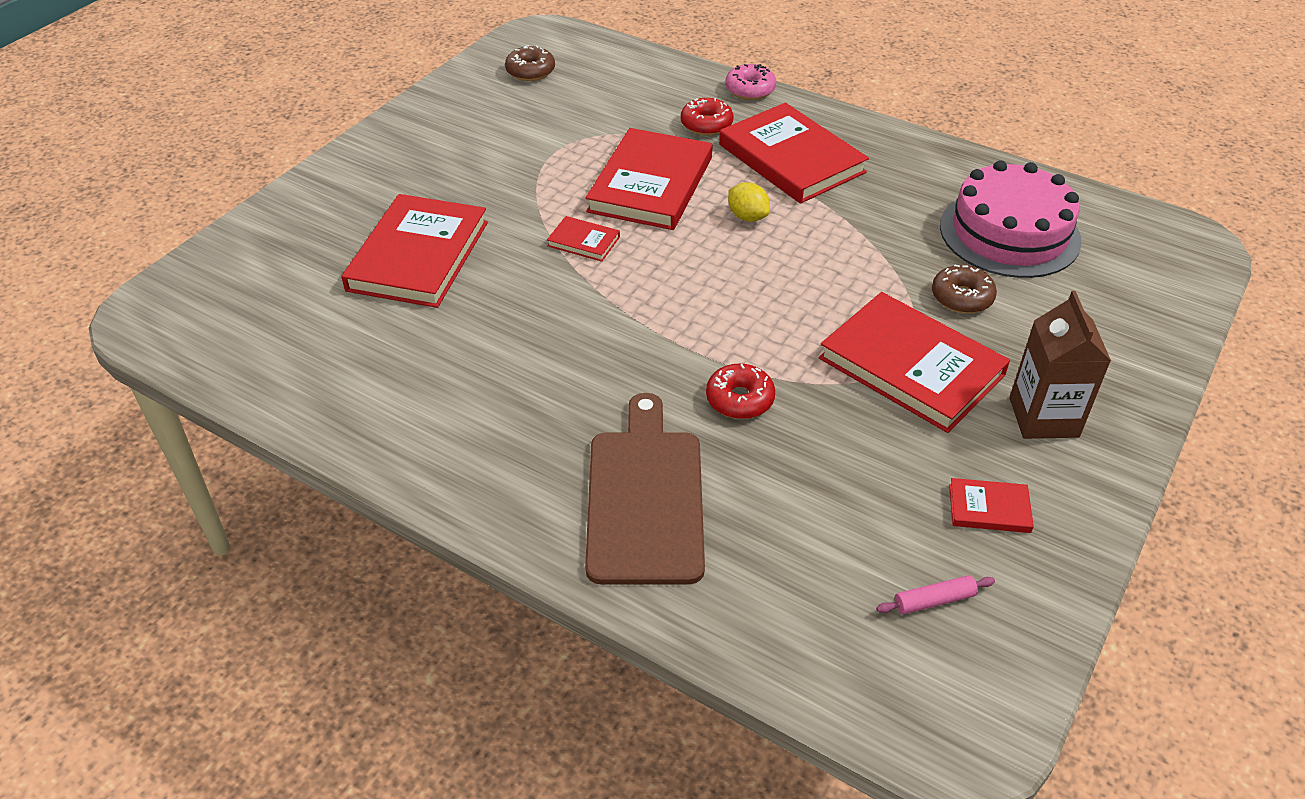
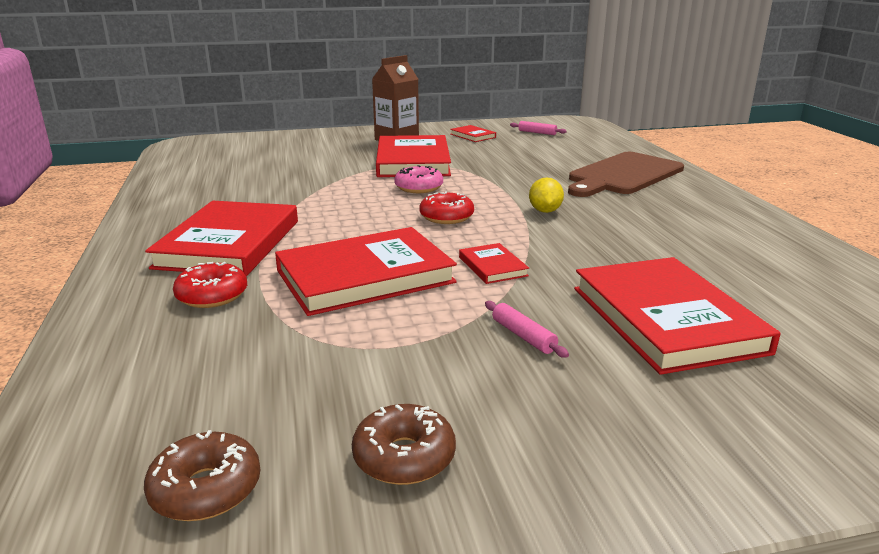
camera: 135 degrees left, 20 degrees down
(418, 256) = (666, 319): red book -> red book turned 75 degrees counterclockwise
(493, 195) = (523, 336): none -> pink rolling pin
(739, 399) = (520, 180): red donut -> red donut (446, 217)
(747, 217) = (346, 230): yellow lemon -> yellow lemon (545, 211)
(750, 89) = (98, 304): pink donut -> pink donut (419, 188)
(961, 297) = (330, 166): brown donut -> brown donut (404, 457)
(1009, 233) = (238, 171): pink cake -> none

